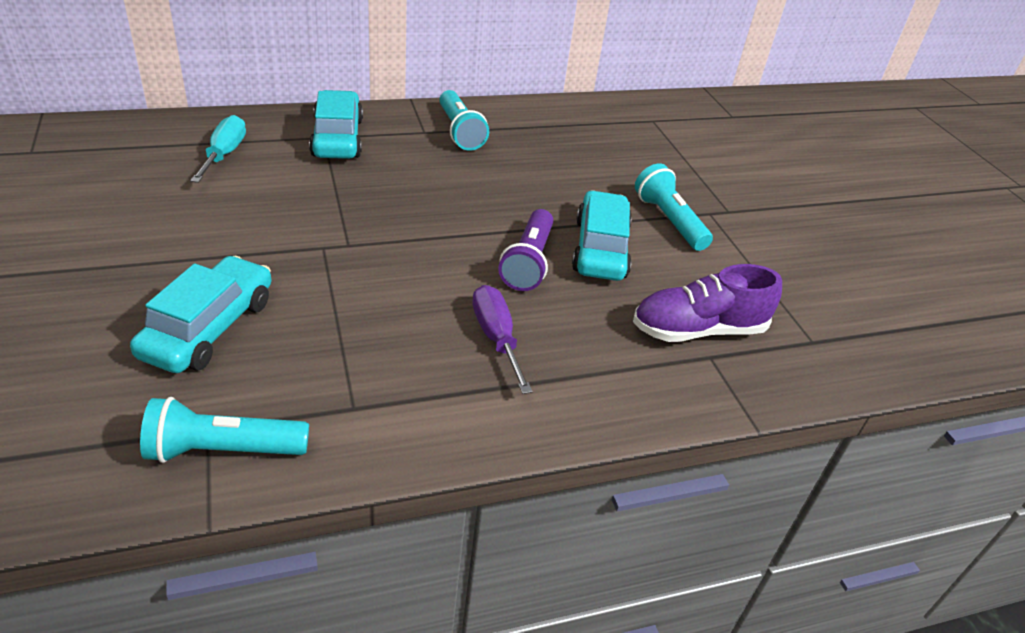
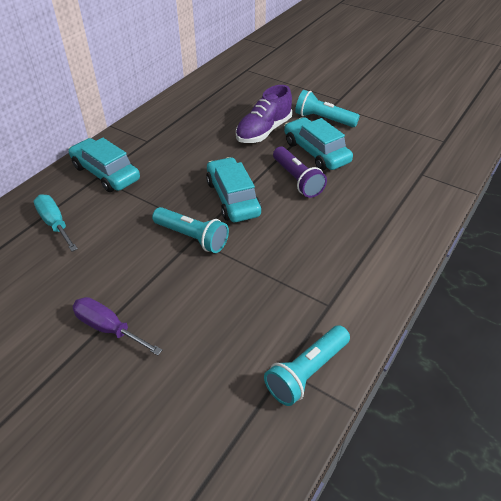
camera: 35 degrees left, 5 degrees up
(209, 328) = (205, 322): turquoise car -> turquoise car (233, 198)
(459, 132) = (165, 130): turquoise flashlight -> turquoise flashlight (192, 237)
(496, 338) = (336, 226): purple screwdriver -> purple screwdriver (108, 328)
(698, 330) = (402, 165): purple shoe -> purple shoe (264, 131)

